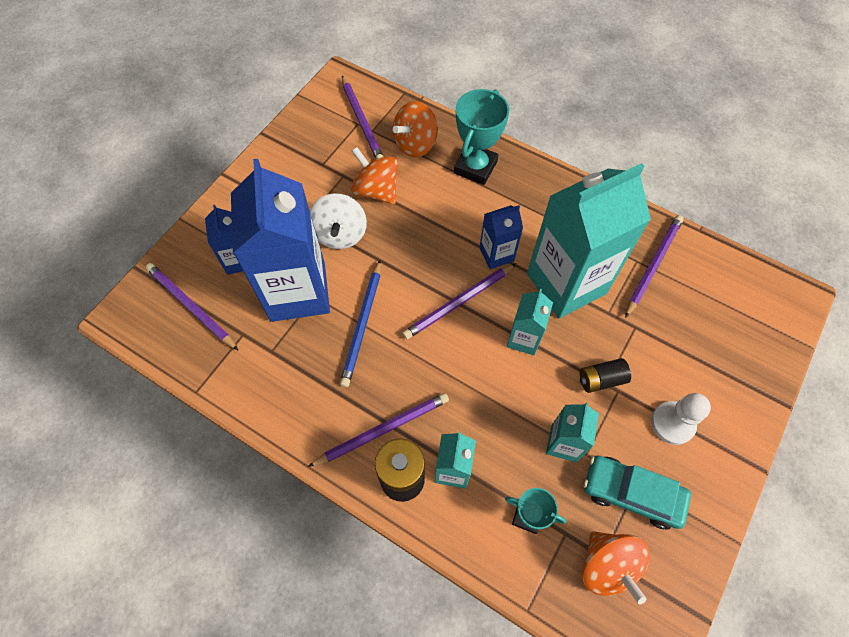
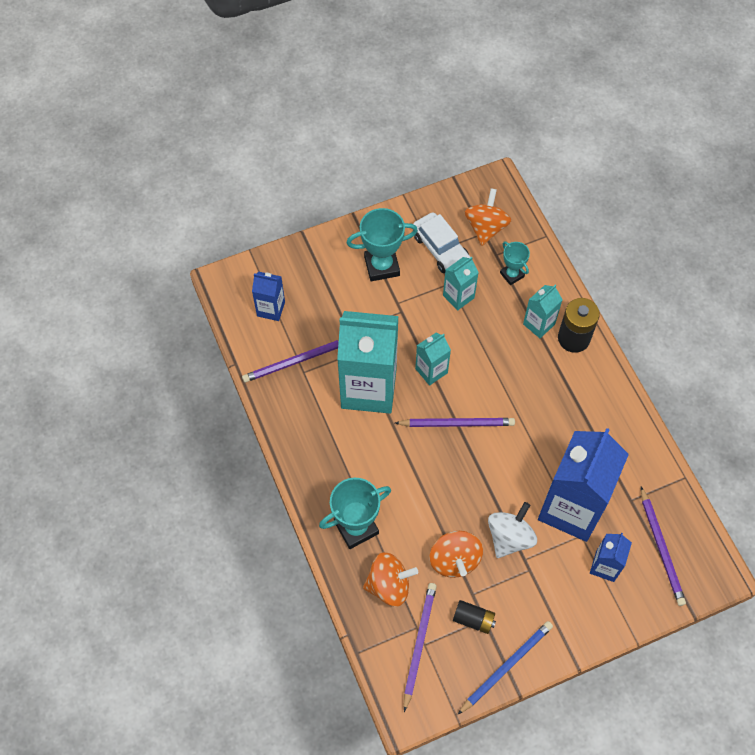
camera: 145 degrees left, 0 degrees up
(362, 325) = (538, 451): blue pencil -> blue pencil (506, 666)
(383, 430) = (568, 373): purple pencil -> none
(496, 254) = (400, 442): blue carton -> blue carton (271, 309)
(601, 379) = (402, 315): black battery -> black battery (473, 619)
(632, 493) = (441, 249): turquoise car -> white car
(672, 423) = (382, 266): white pawn -> turquoise trophy

